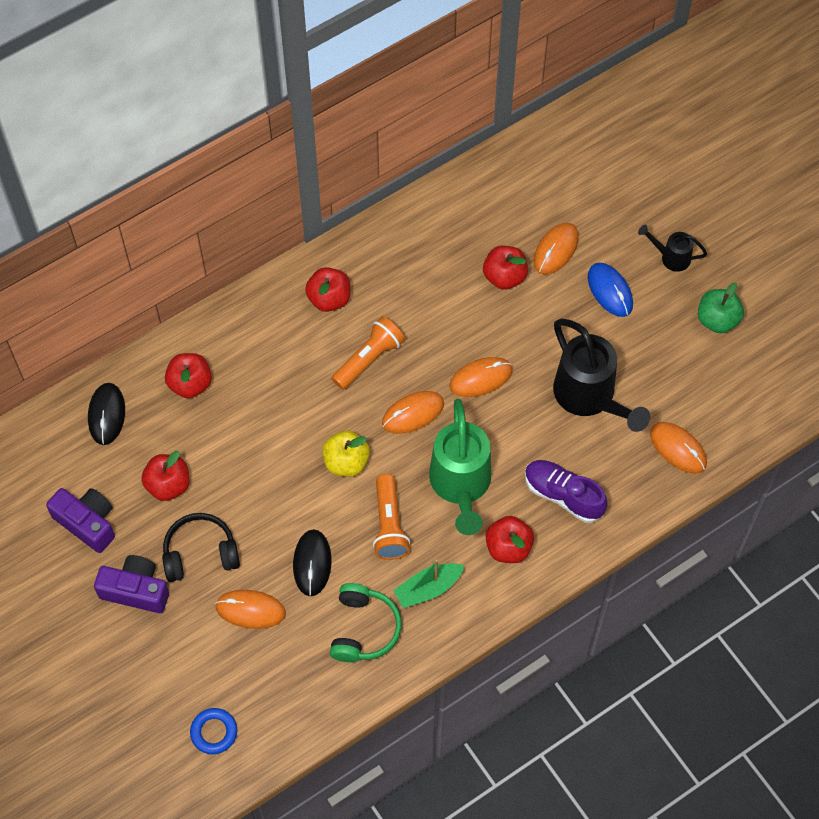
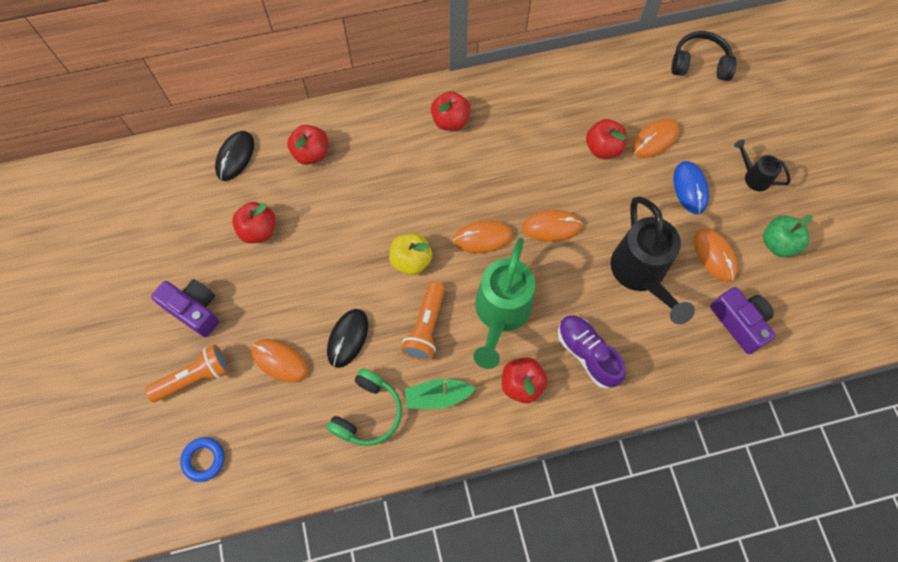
camera: 20 degrees right, 5 degrees up
(87, 523) = (181, 240): purple camera -> purple camera (739, 322)
(200, 553) = (259, 297): black headphones -> black headphones (699, 64)
(369, 359) = (464, 180): orange flashlight -> orange flashlight (195, 377)
(678, 449) = (705, 347): orange mouse -> orange mouse (714, 255)

